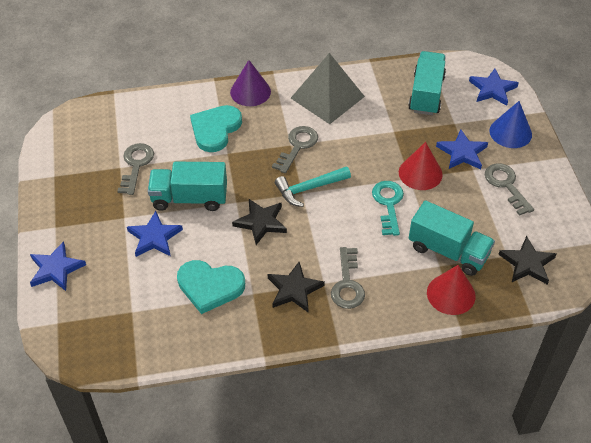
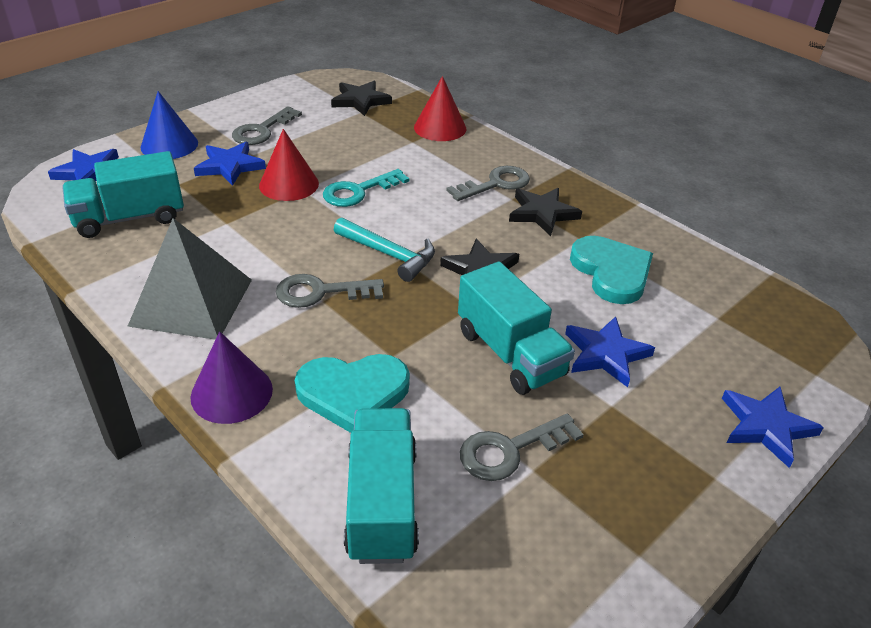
camera: 125 degrees left, 10 degrees down
(448, 251) = (388, 141): turquoise truck -> turquoise truck (382, 503)

